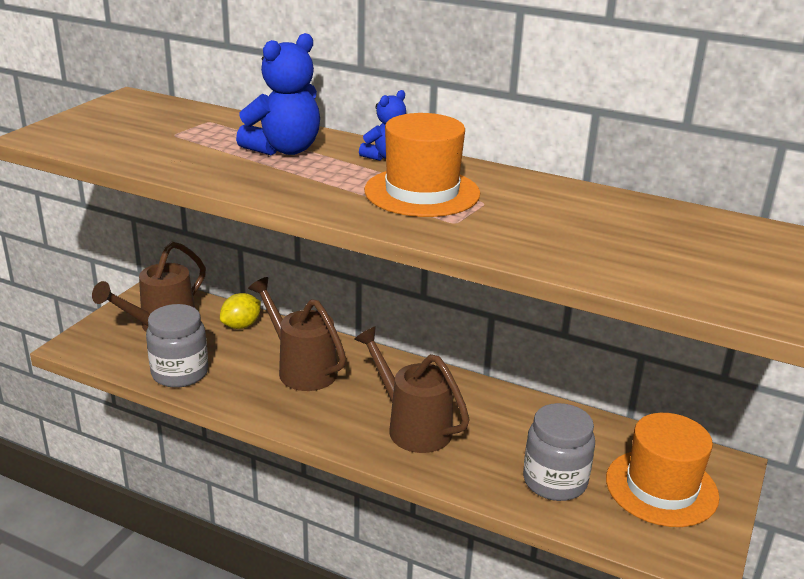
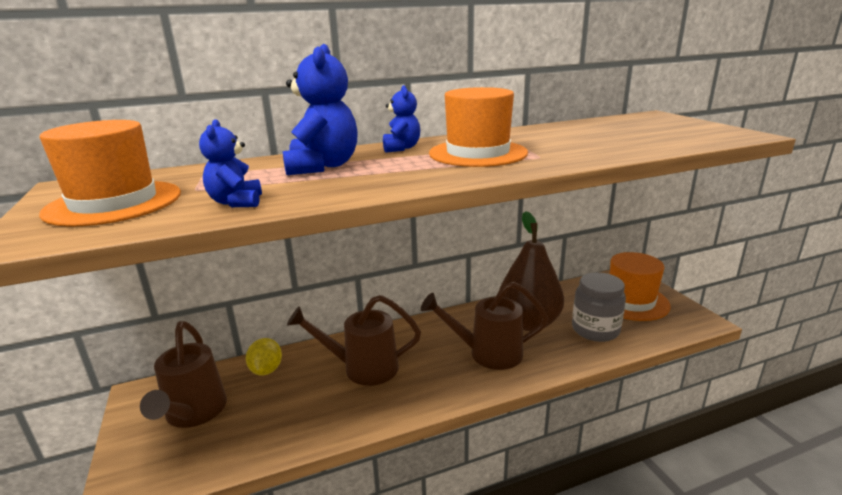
camera: 45 degrees left, 5 degrees down
(118, 126) = (114, 203): none -> orange hat
(165, 158) = (236, 202): none -> blue teddy bear
(180, 373) = (274, 435): grey jar -> none
(502, 430) = (528, 323): none -> brown pear

